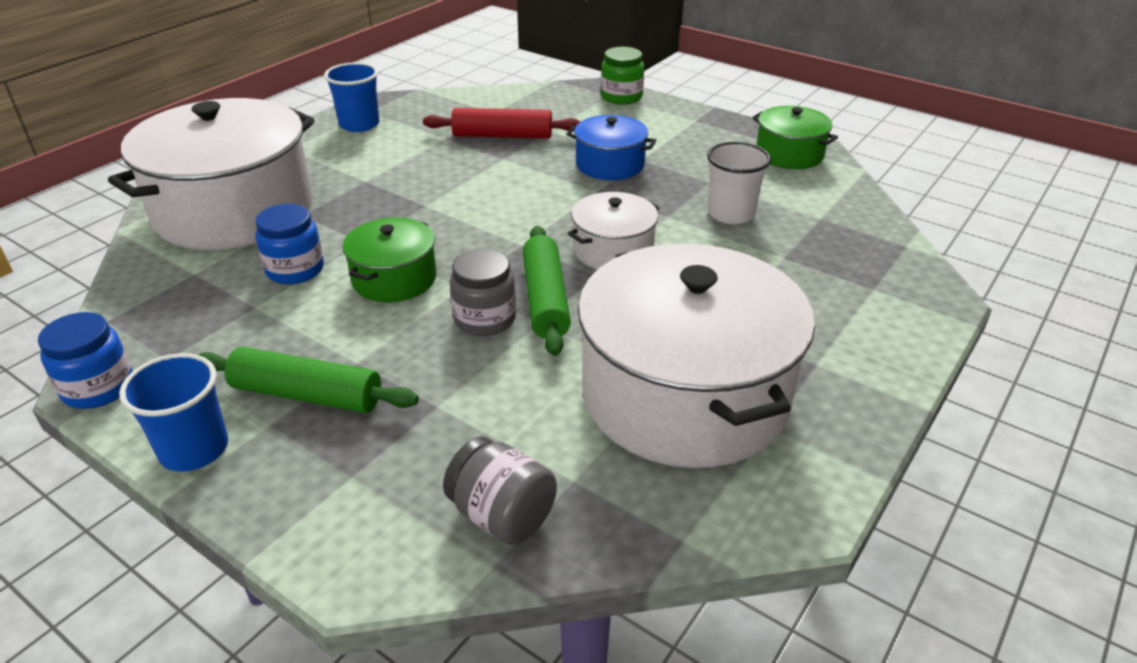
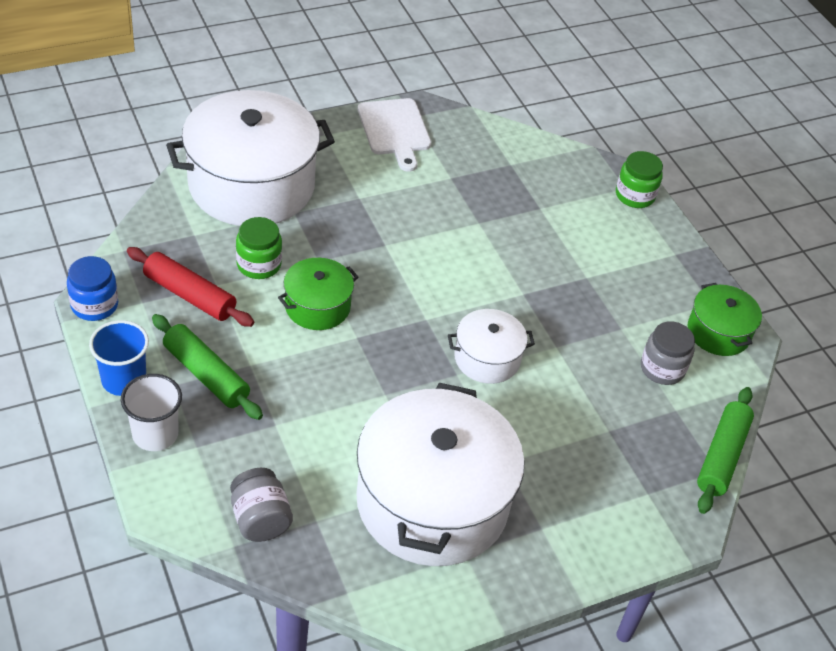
camera: 25 degrees right, 10 degrees up
(295, 270) = (259, 264): blue jar -> green jar
(359, 124) = (395, 130): blue cup -> white cutting board
(485, 319) = (352, 373): grey jar -> grey jar (662, 368)
(502, 136) = (497, 196): red rolling pin -> red rolling pin (190, 295)
(545, 299) = (404, 377): green rolling pin -> green rolling pin (721, 456)
(610, 164) = (557, 271): blue pot -> none
(731, 214) = (608, 369): white cup -> white cup (155, 434)

